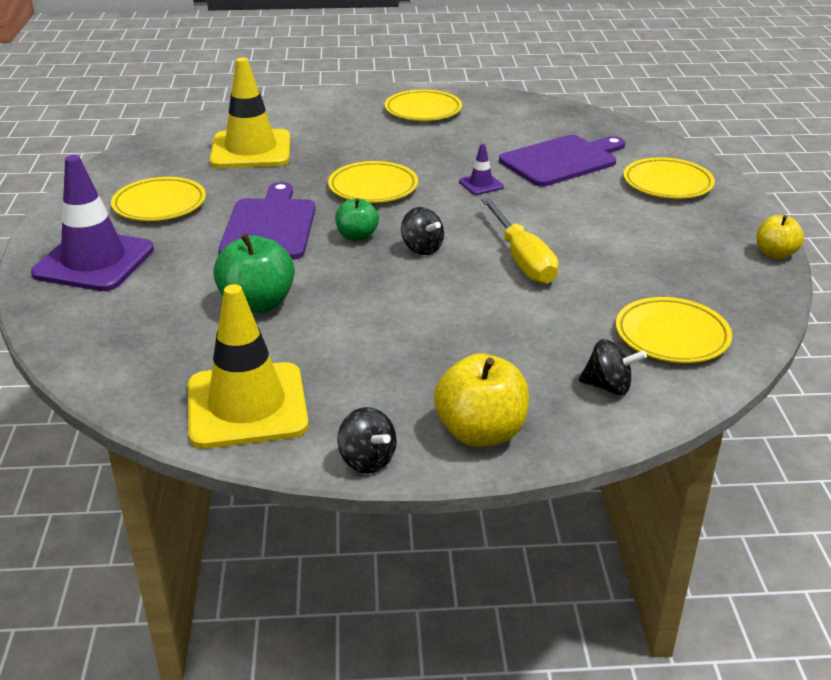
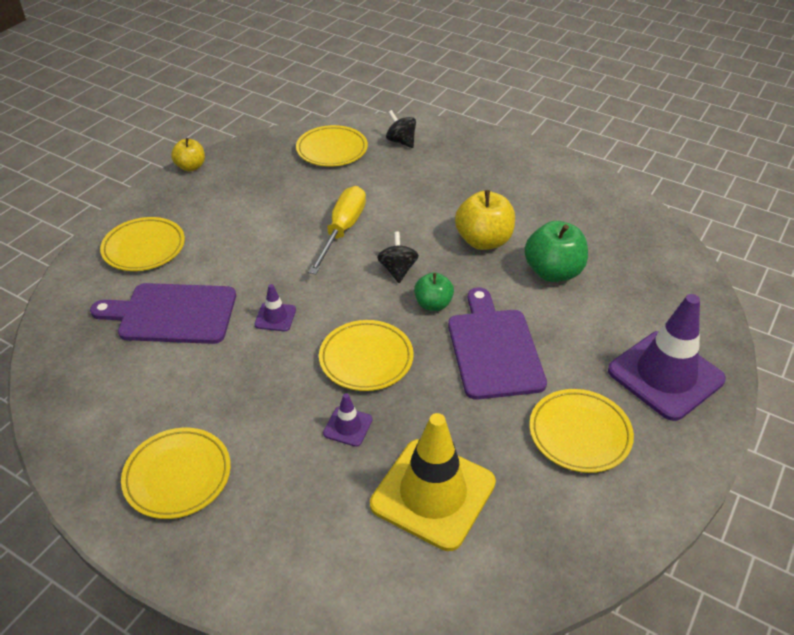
camera: 145 degrees left, 10 degrees up
(247, 406) = (599, 205): yellow traffic cone -> none
(270, 227) = (494, 349): purple cutting board -> purple cutting board turned 135 degrees clockwise
(343, 156) = (348, 426): none -> purple traffic cone
(367, 460) = (553, 157): black spinning top -> none
(481, 432) = (487, 147): yellow apple -> yellow apple (483, 241)

